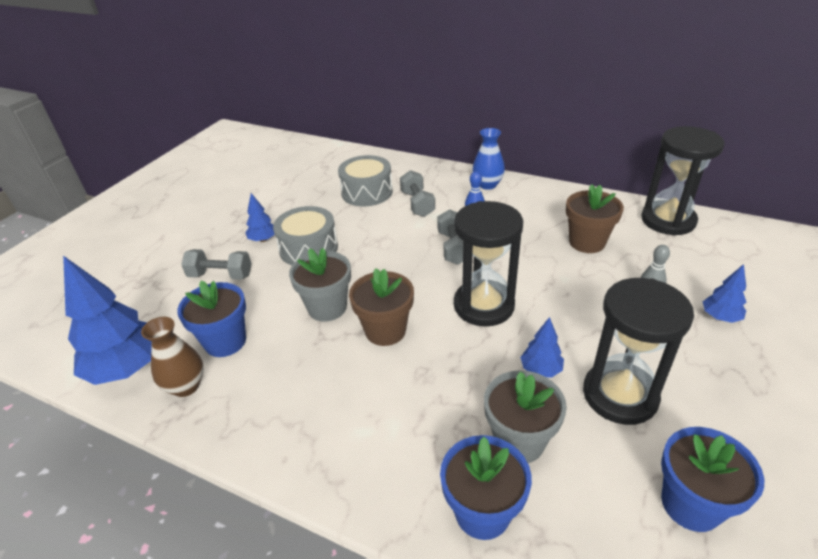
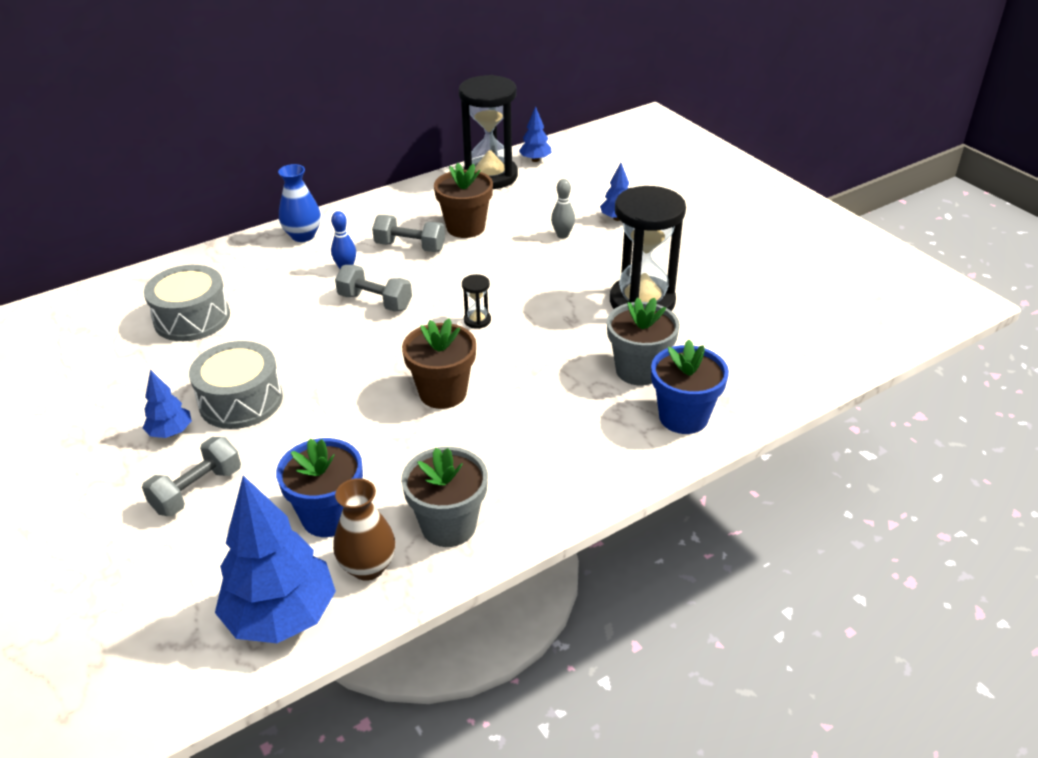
camera: 60 degrees left, 0 degrees up
(327, 308) = (363, 420): grey flower pot -> grey flower pot (448, 526)
(417, 204) = (269, 293): grey dumbbell -> grey dumbbell (410, 247)
(483, 305) = (477, 320): black hourglass -> black hourglass, size x0.41
(540, 370) = (582, 326): blue tree -> blue tree (535, 160)
(690, 504) = (749, 321): blue flower pot -> none

